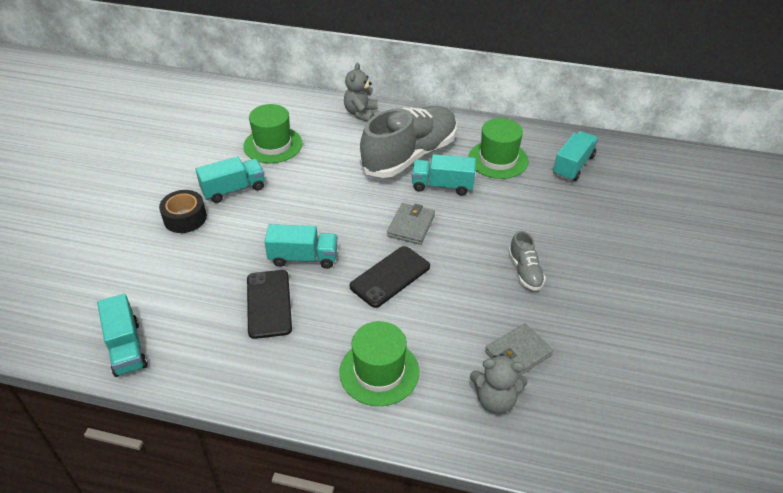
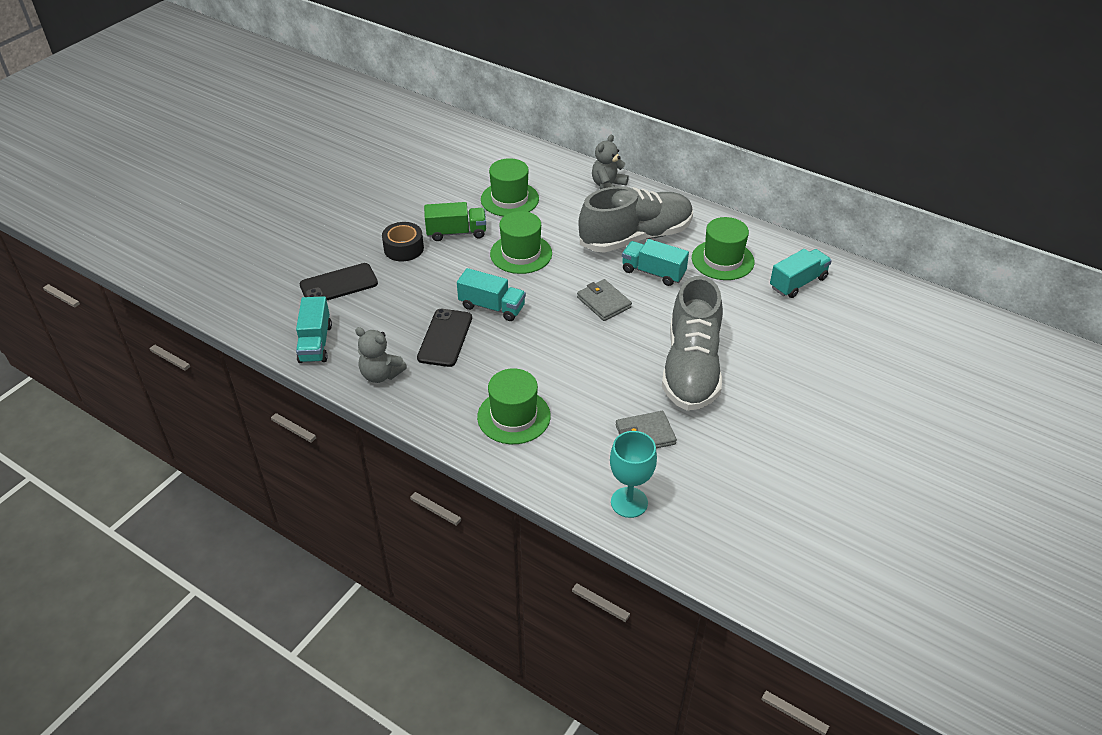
camera: 20 degrees right, 0 degrees up
(233, 189) = (456, 233): turquoise truck -> green truck
(308, 196) = (521, 254): none -> green hat
(390, 276) = (562, 342): black phone -> black phone (339, 284)
(411, 226) = (604, 302): grey wallet -> grey wallet turned 75 degrees counterclockwise
(495, 399) = (604, 465): grey teddy bear -> grey teddy bear (381, 374)
(525, 271) = (691, 368): grey shoe -> grey shoe, size x2.27
(540, 434) = (629, 502): none -> turquoise goblet

